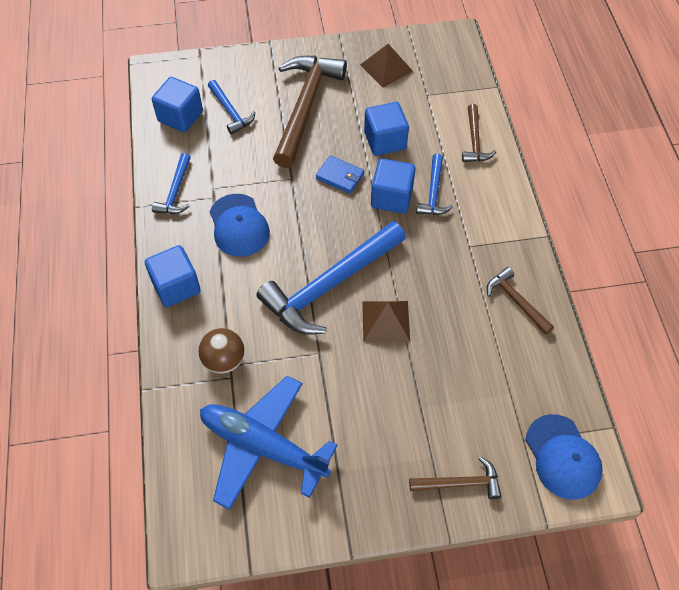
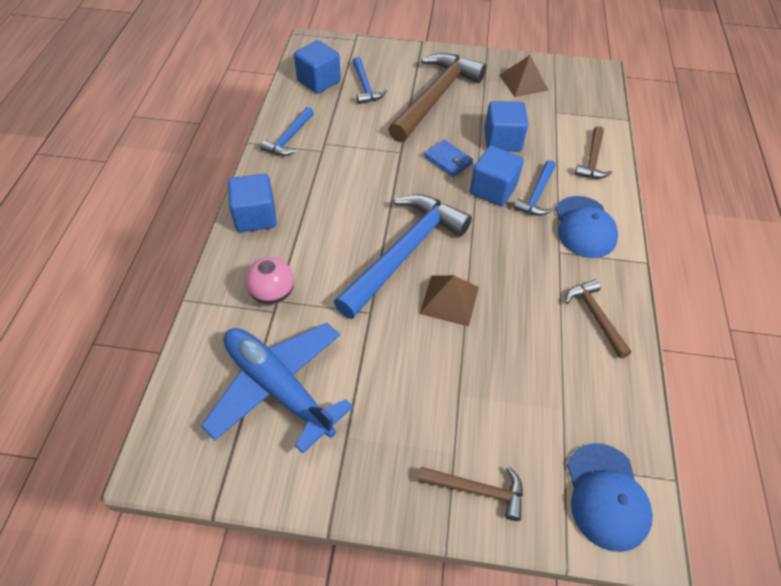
camera: 15 degrees right, 5 degrees down
(224, 360) = (273, 294): brown ball -> pink ball
(239, 225) = (335, 179): blue cap -> blue cap (584, 227)
(330, 285) = (404, 253): blue hammer -> blue hammer turned 150 degrees clockwise

